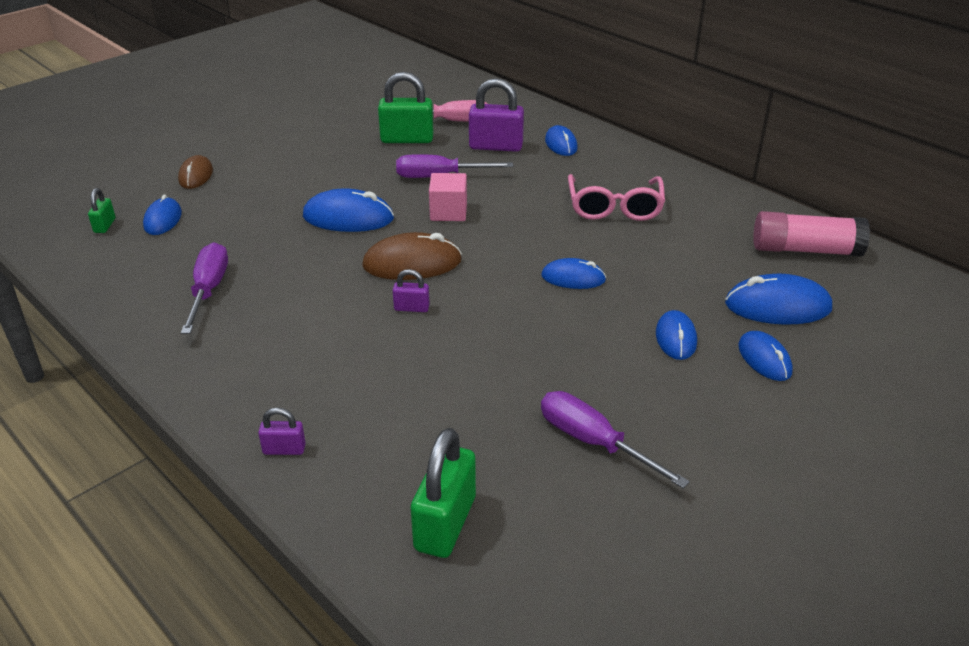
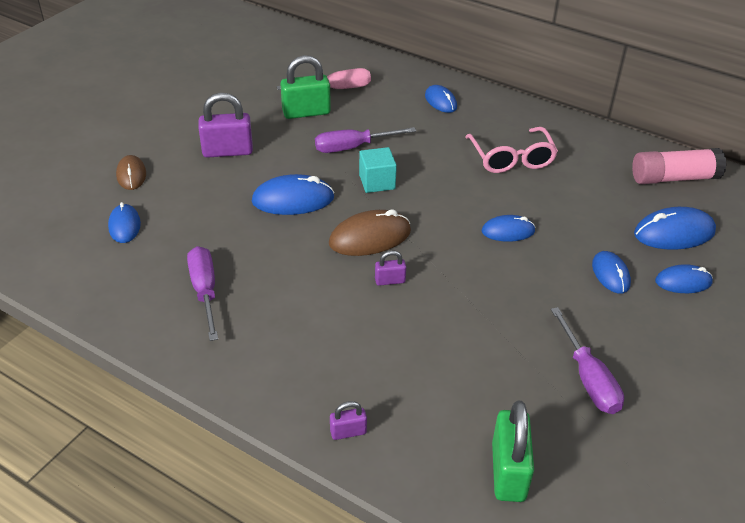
camera: 15 degrees left, 5 degrees up
(105, 225) = (72, 240): green padlock -> none
(448, 212) = (377, 182): pink cube -> turquoise cube
(496, 146) = (387, 110): purple padlock -> purple padlock (227, 151)
(593, 442) = (588, 378): purple screwdriver -> purple screwdriver turned 135 degrees counterclockwise
(764, 359) = (683, 282): blue mouse -> blue mouse turned 60 degrees counterclockwise

